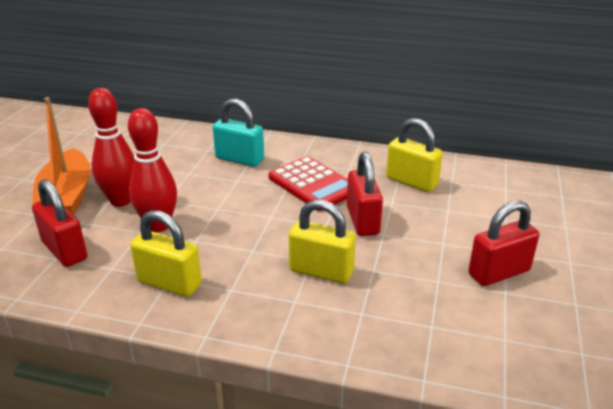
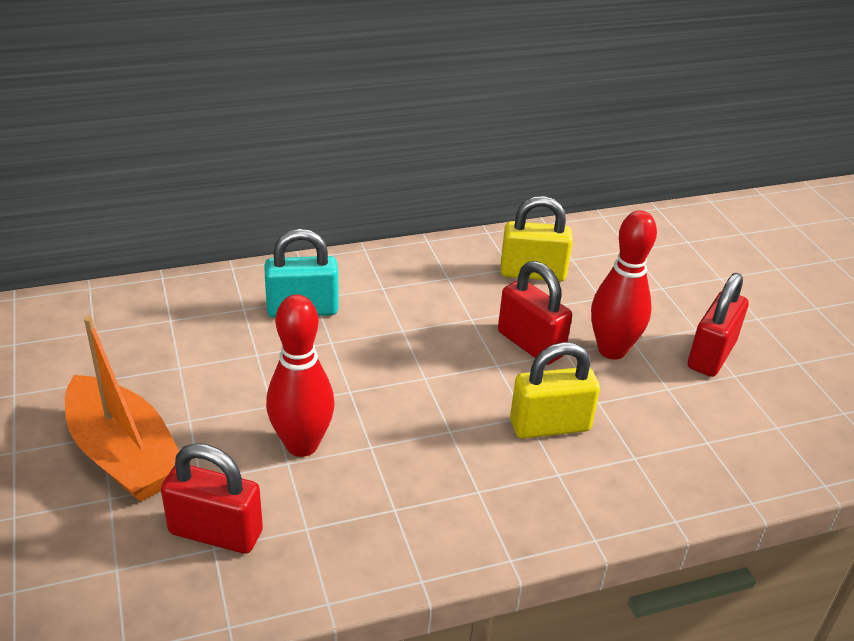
camera: 35 degrees left, 5 degrees up
(121, 200) = (209, 429): red bowling pin -> red bowling pin (612, 350)
(169, 283) = (401, 515): yellow padlock -> none
(313, 184) = (429, 315): red calculator -> none

